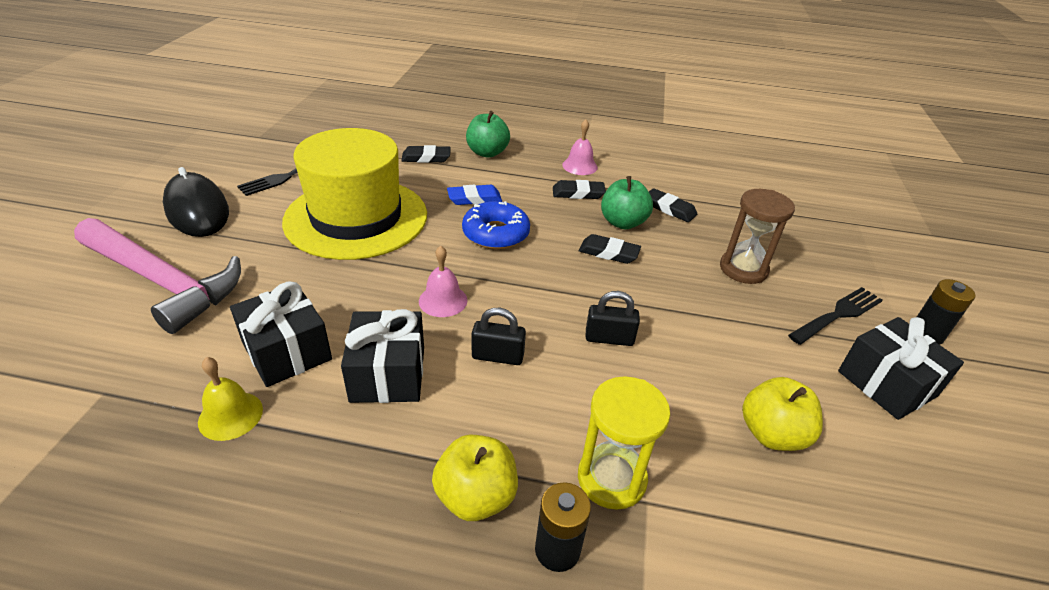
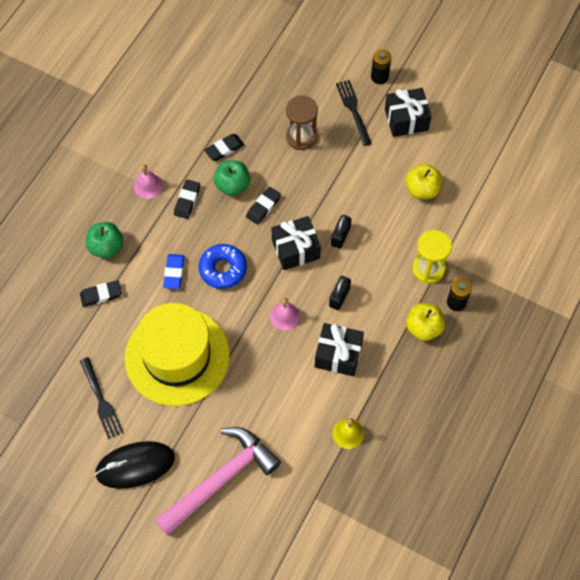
camera: 70 degrees left, 25 degrees up
(287, 351) = (307, 405): black gift -> black gift (295, 249)
(426, 158) = (101, 295): black eraser -> black eraser turned 60 degrees clockwise

